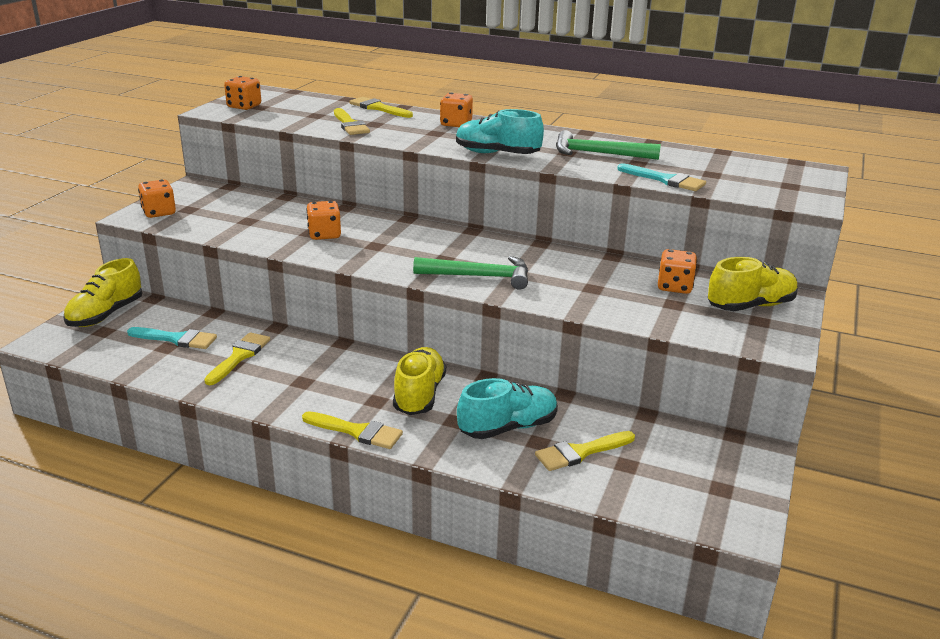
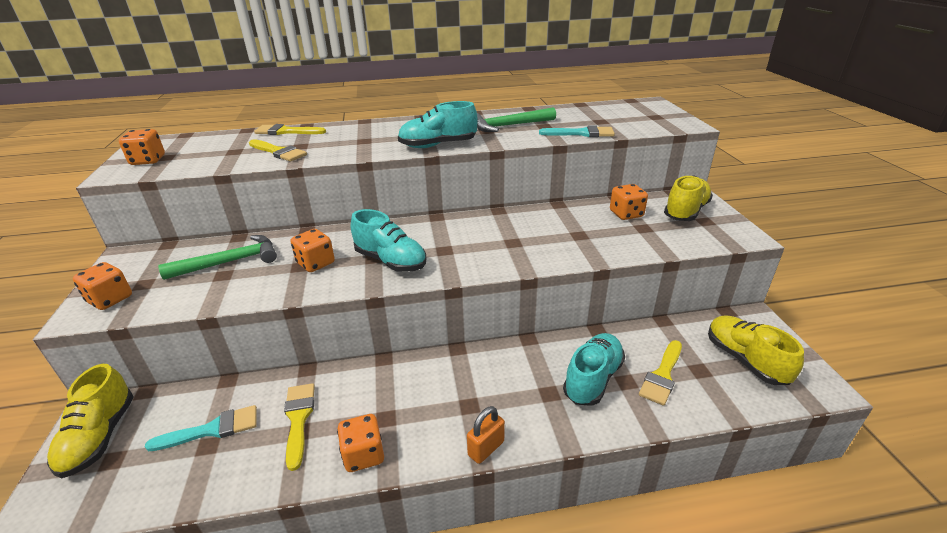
camera: 30 degrees left, 5 degrees up
(357, 431) = (486, 448): yellow brush -> orange padlock
(386, 252) = (390, 261): none -> turquoise shoe
(419, 395) = (497, 381): yellow shoe -> yellow shoe (745, 360)
(456, 124) = (371, 129): orange dice -> orange dice (363, 455)
(479, 276) = (490, 256): green hammer -> green hammer (230, 262)

